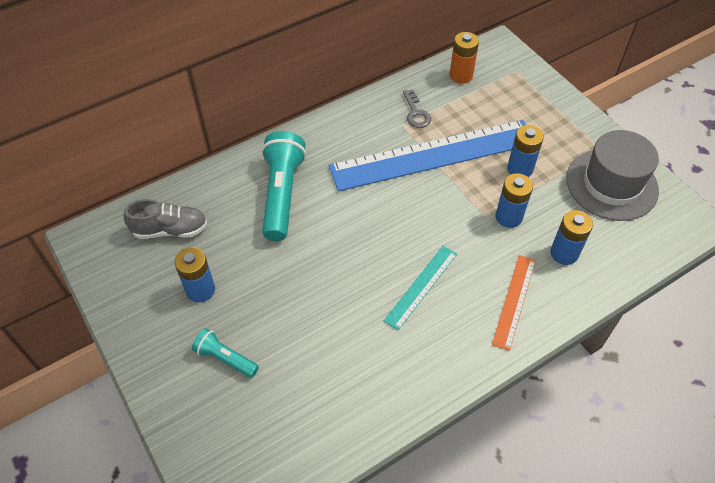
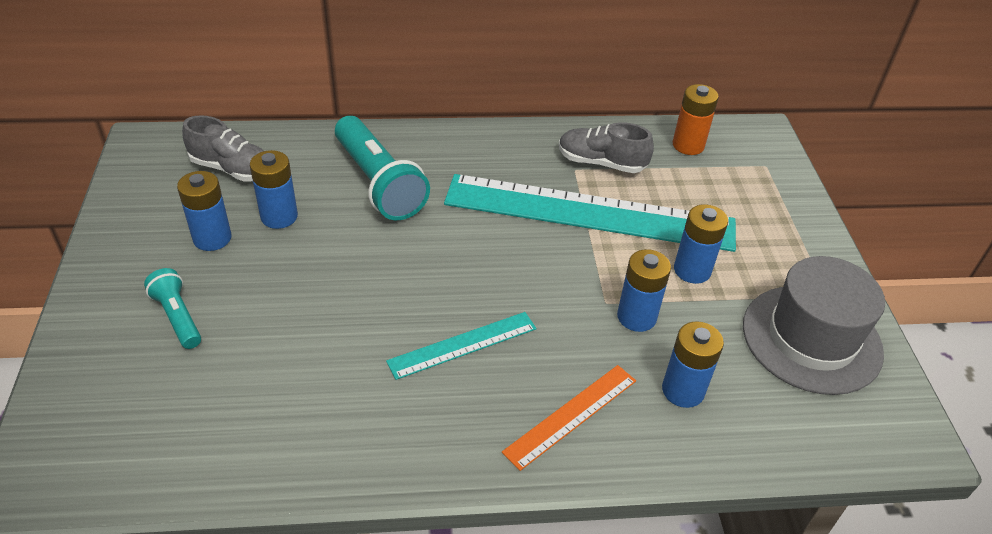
camera: 25 degrees right, 10 degrees down
(234, 252) = (279, 217): none -> blue battery
(282, 194) = (378, 183): turquoise flashlight -> turquoise flashlight turned 120 degrees clockwise
(416, 113) = (601, 163): grey key -> grey shoe
(433, 155) = (589, 213): blue ruler -> turquoise ruler

